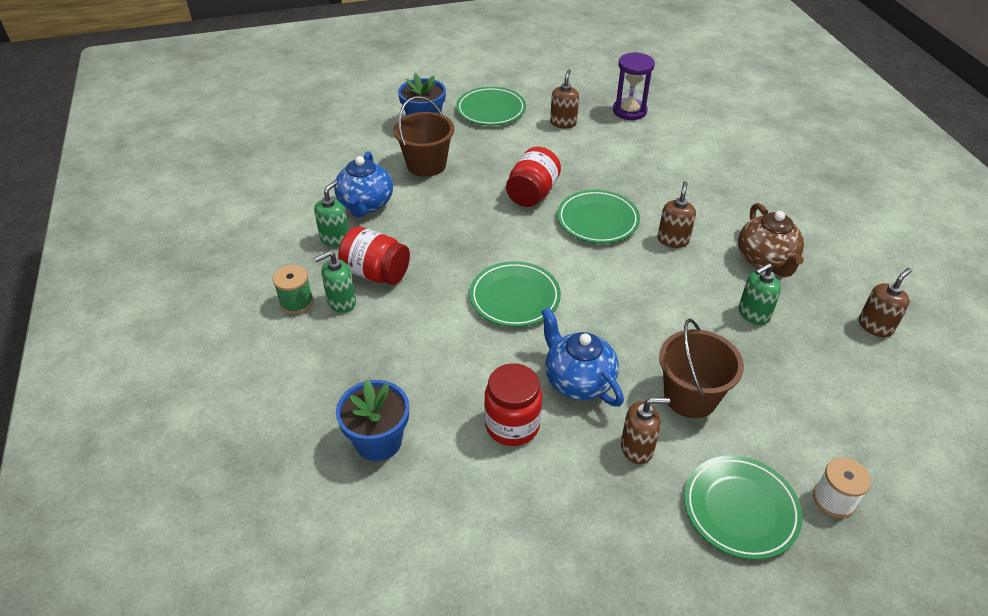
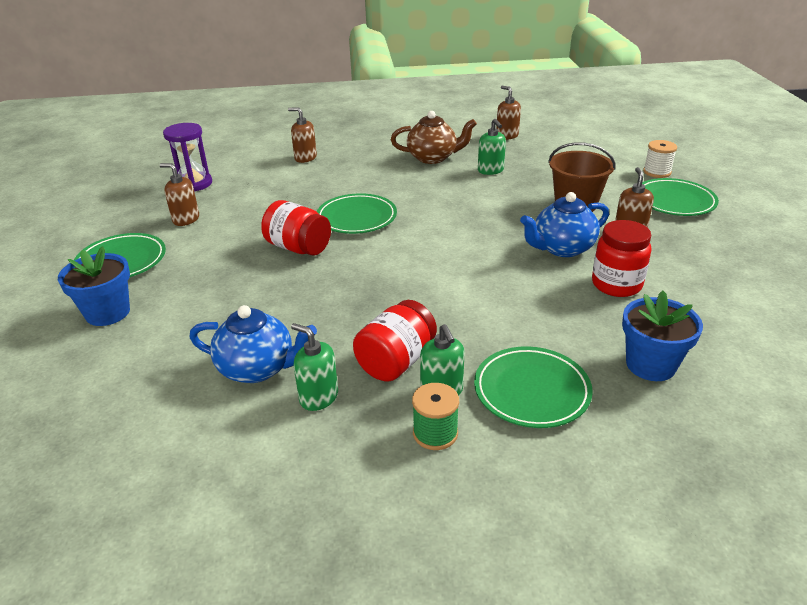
camera: 80 degrees left, 10 degrees down
(426, 165) = (202, 315): brown bucket -> none
(514, 297) = (455, 271): green plate -> green plate (531, 391)
(673, 240) = (397, 188): brown soap dispenser -> brown soap dispenser (305, 158)

